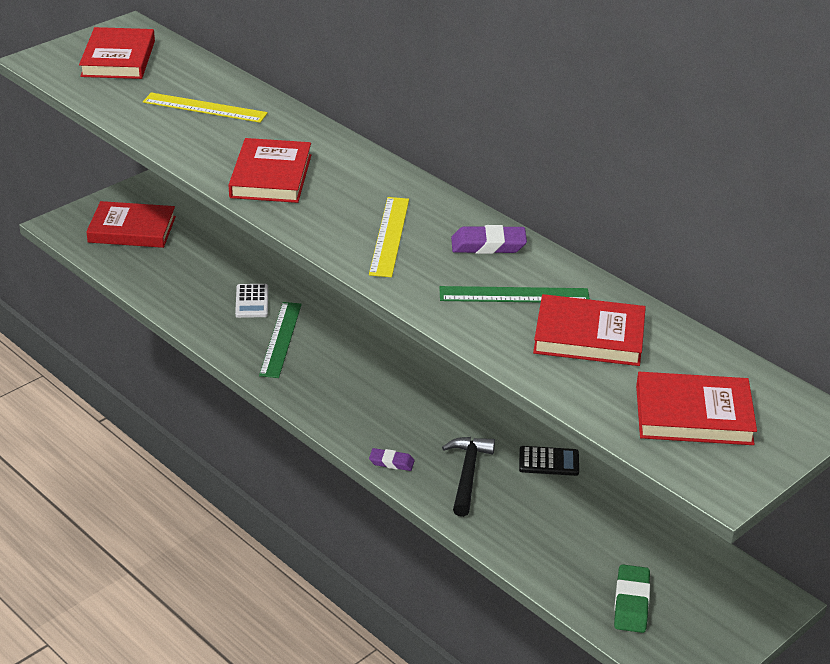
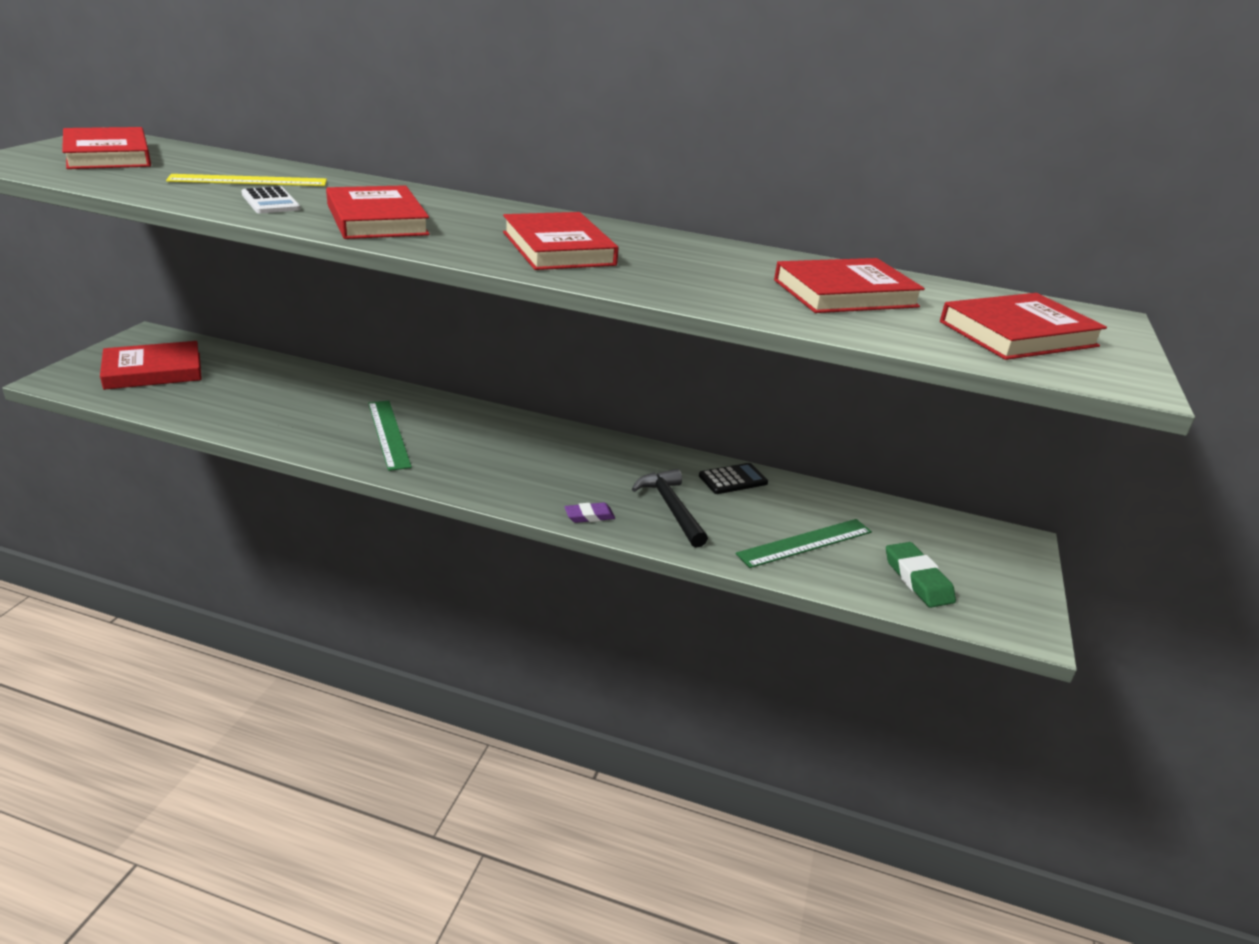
camera: 30 degrees left, 5 degrees down
(252, 301) = (334, 408): white calculator -> white calculator (270, 202)
(389, 236) = (558, 248): yellow ruler -> red book
(488, 245) = (664, 244): purple eraser -> none
(514, 295) = (736, 274): green ruler -> green ruler (805, 543)

